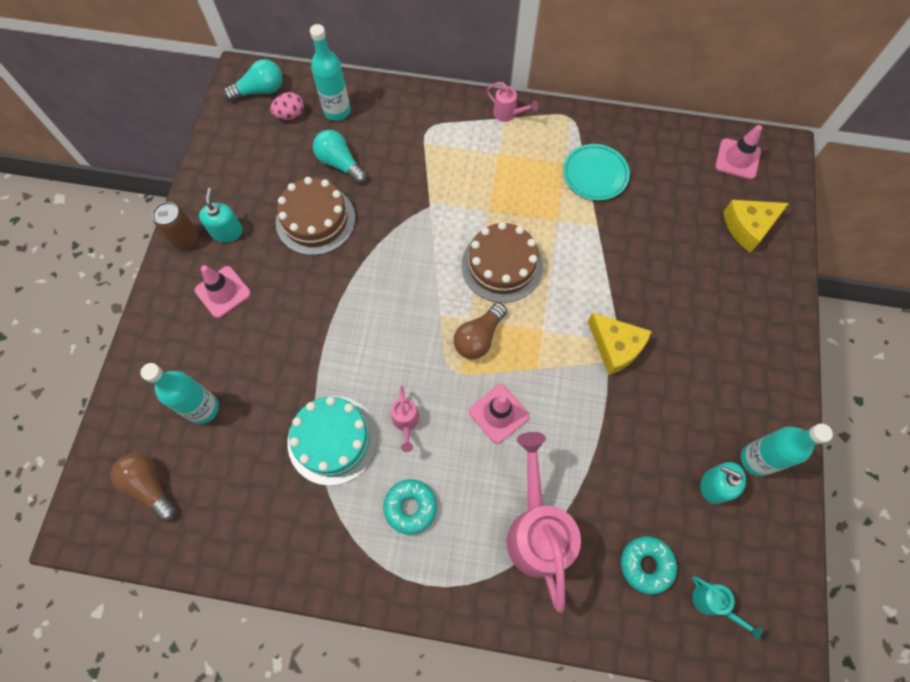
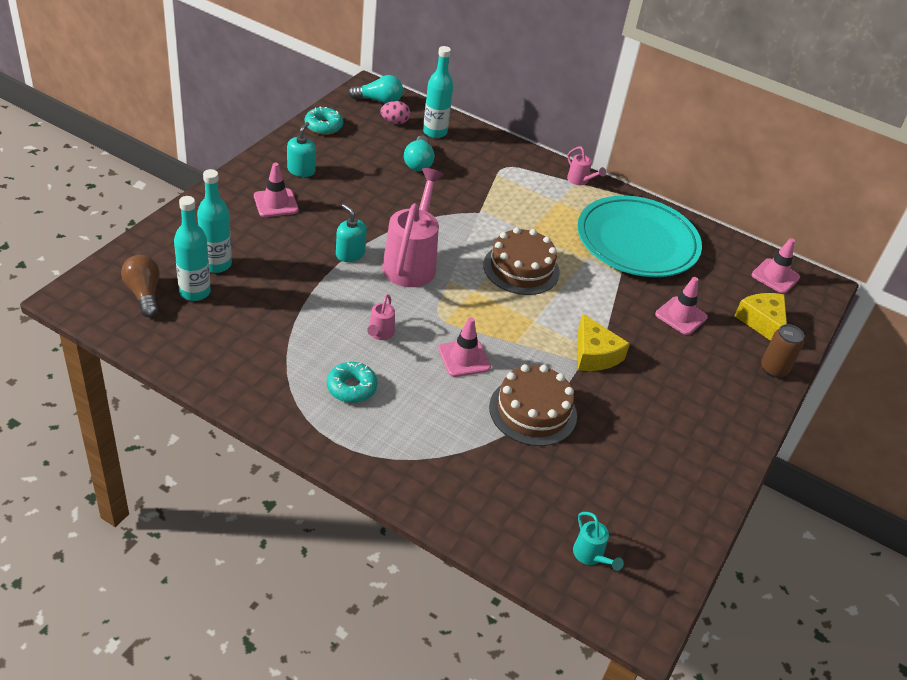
camera: 15 degrees right, 25 degrees down
(186, 239) = (265, 163): brown can -> brown can (773, 369)
(315, 220) = (378, 188): brown cake -> brown cake (533, 411)
(332, 439) = (311, 322): turquoise cake -> none
(340, 163) = (418, 162): turquoise light bulb -> turquoise light bulb turned 150 degrees counterclockwise
(479, 337) = (474, 305): brown light bulb -> none
(537, 530) = (454, 445): pink watering can -> pink watering can (411, 263)
(595, 174) = (637, 242): turquoise plate -> turquoise plate, size x2.00
(646, 565) = (542, 506): turquoise donut -> turquoise donut (323, 126)
(673, 255) = (681, 316): none -> pink traffic cone
(714, 485) = (637, 478): turquoise soap dispenser -> turquoise soap dispenser (350, 254)
(748, 227) = (762, 322): yellow cheese -> yellow cheese turned 75 degrees clockwise
(756, 459) = (687, 476): turquoise bottle -> turquoise bottle (195, 292)

